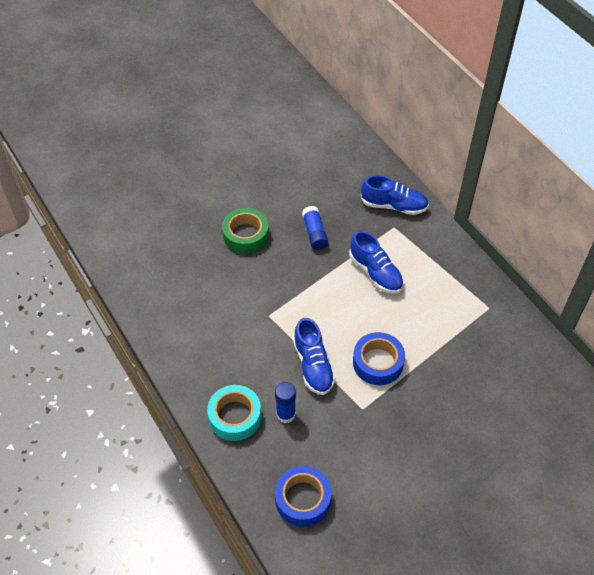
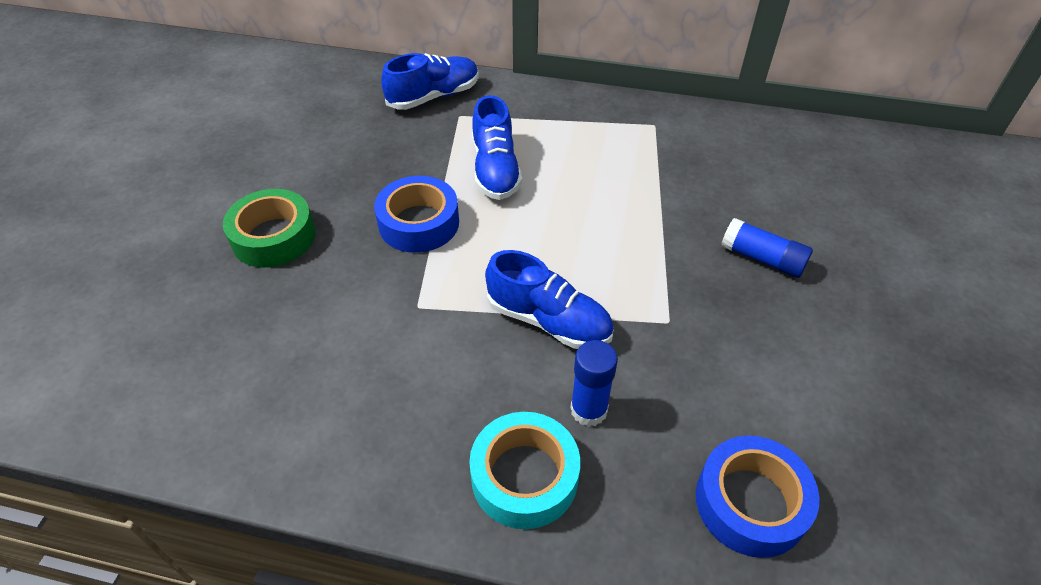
camera: 45 degrees left, 5 degrees down
(314, 233) = (370, 177): blue glue stick -> blue glue stick (762, 259)
(375, 273) = (495, 170): blue shoe -> blue shoe turned 75 degrees clockwise
(378, 362) = (618, 258): blue tape -> blue tape (419, 223)

